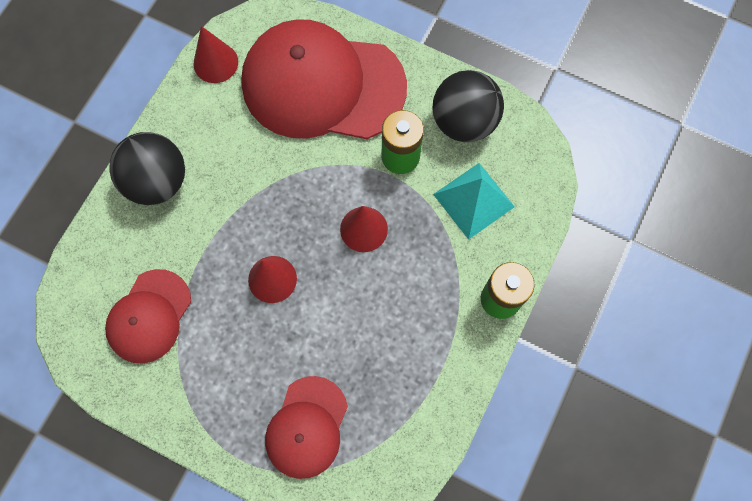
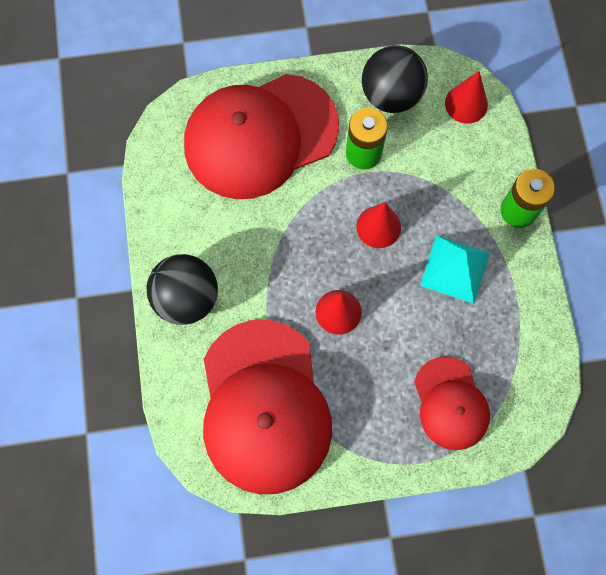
camera: 35 degrees left, 0 degrees up
(149, 316) = (264, 406): red cap -> red cap, size x1.85
(215, 62) = (159, 173): red cone -> red cone (466, 104)
(473, 200) = (443, 150): turquoise pyramid -> turquoise pyramid (454, 269)

